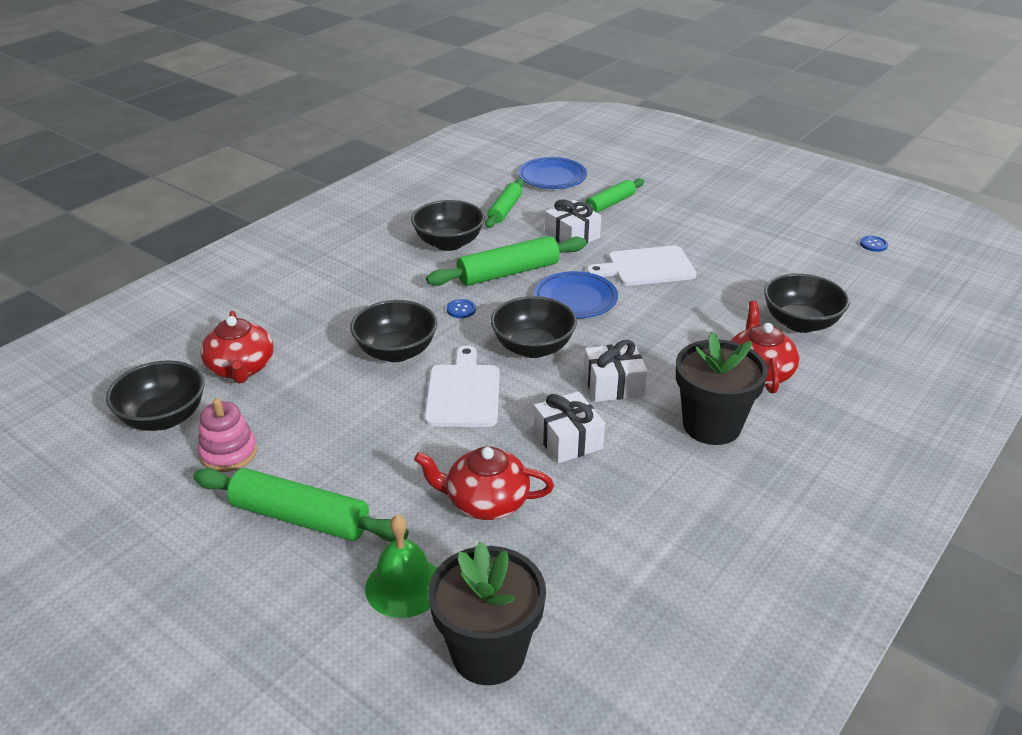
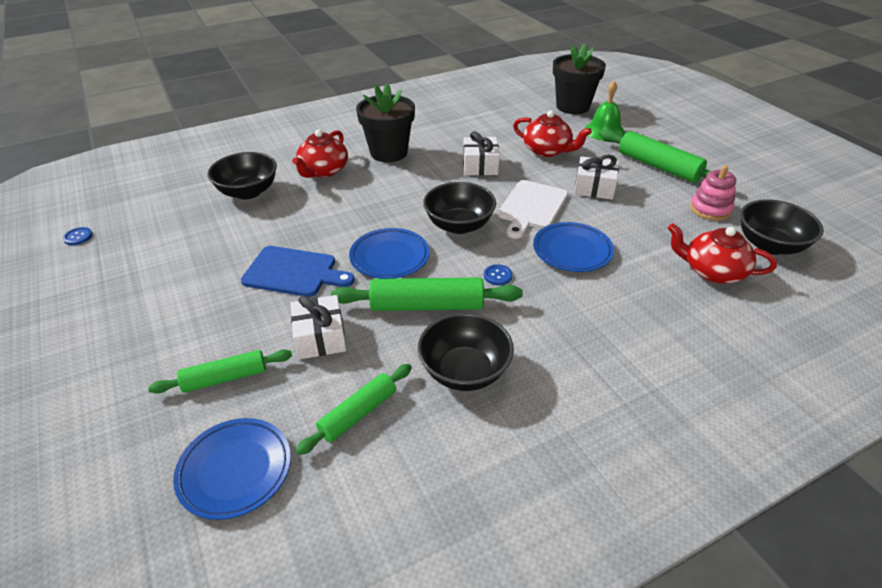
camera: 155 degrees left, 5 degrees up
(241, 368) = (712, 271): red teapot -> red teapot turned 75 degrees counterclockwise
(396, 352) = (572, 251): black bowl -> blue plate
(613, 384) = (424, 187): white gift -> white gift (594, 188)
(646, 267) = (294, 272): white cutting board -> blue cutting board

